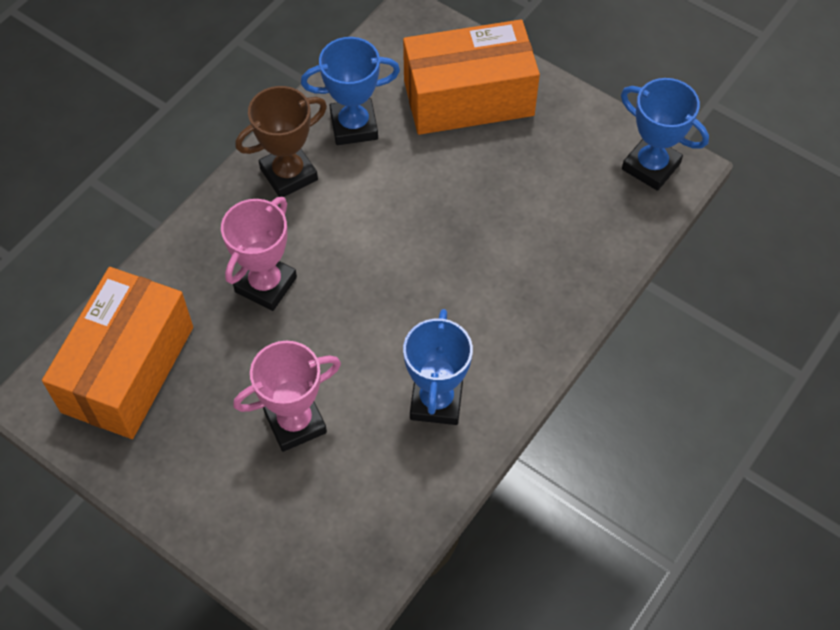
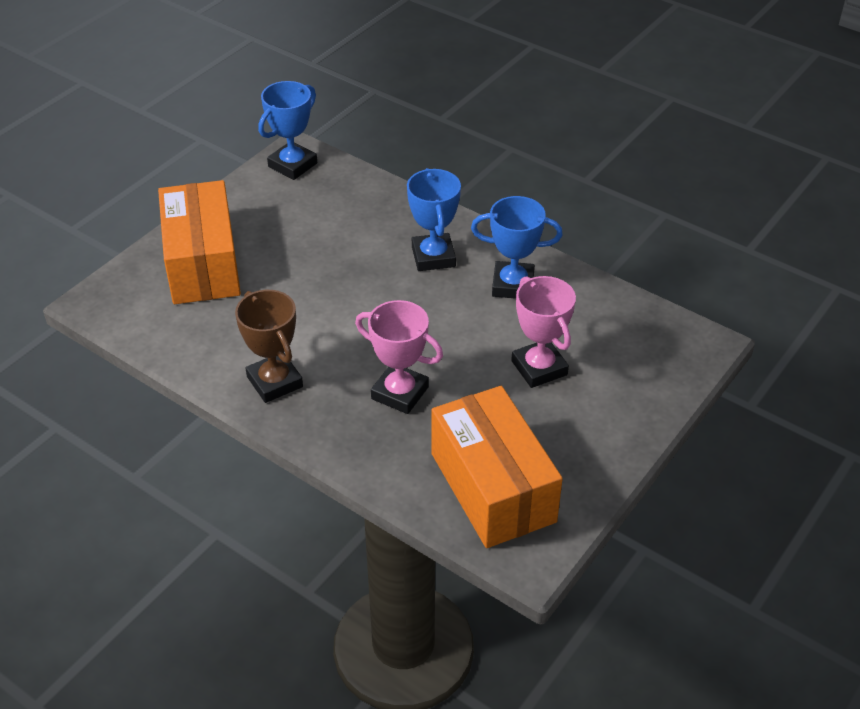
camera: 90 degrees left, 15 degrees down
(128, 369) = (493, 487): orange box -> orange box turned 45 degrees clockwise
(354, 126) = (223, 338): blue trophy -> blue trophy (433, 257)

